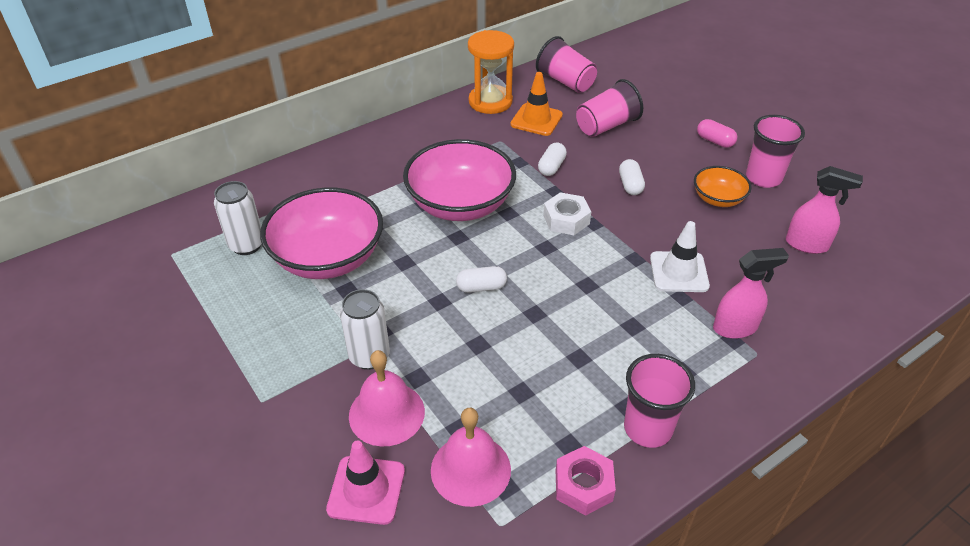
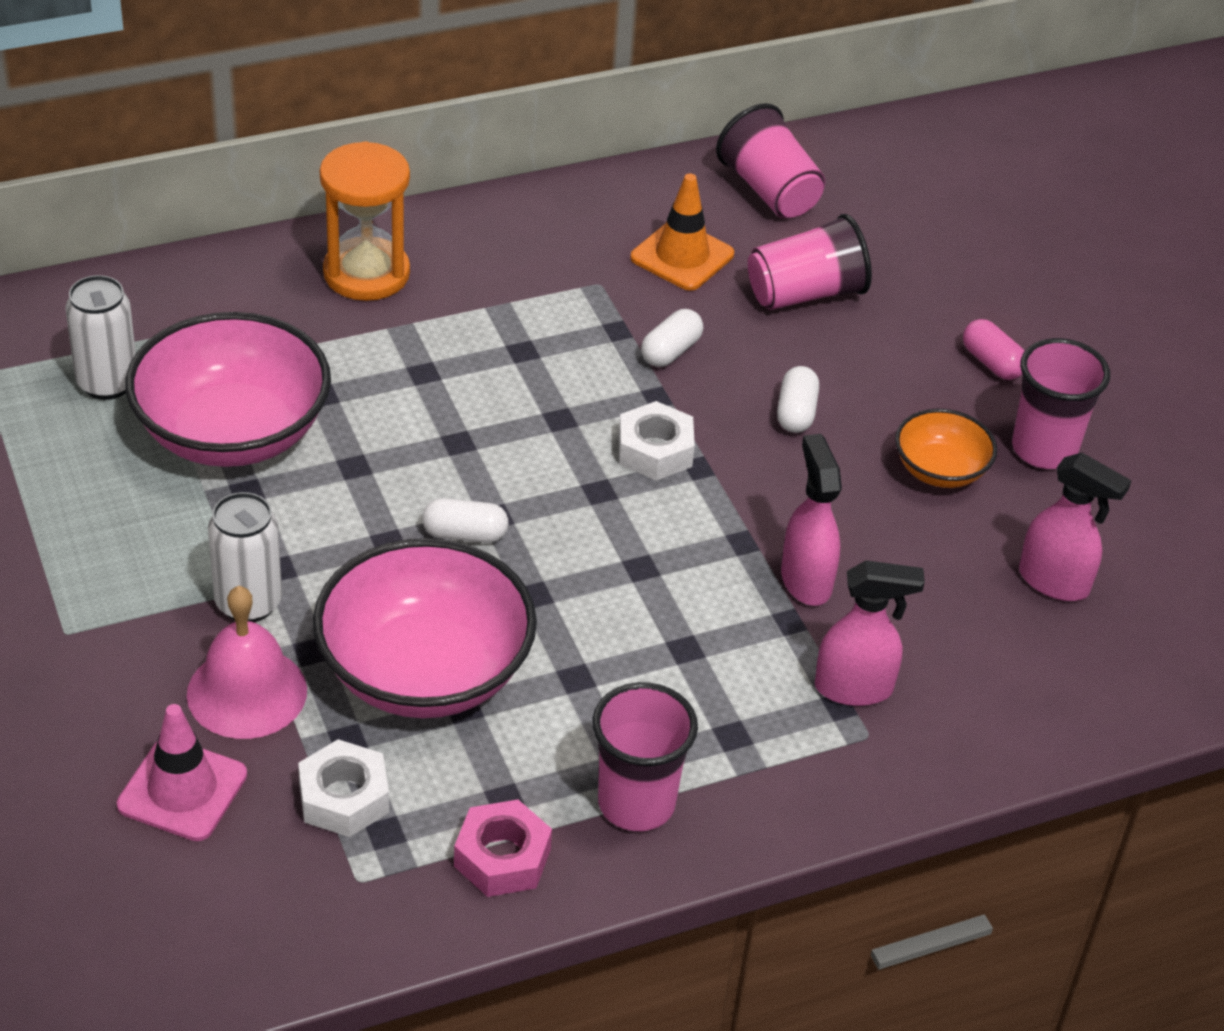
camera: 10 degrees right, 0 degrees up
(460, 204) = (484, 386): pink bowl -> pink bowl (424, 672)
(470, 469) = (344, 798): pink bell -> white nut
(490, 102) = (612, 204): orange hourglass -> orange hourglass (366, 273)
(679, 272) = (806, 580): white traffic cone -> pink spray bottle

